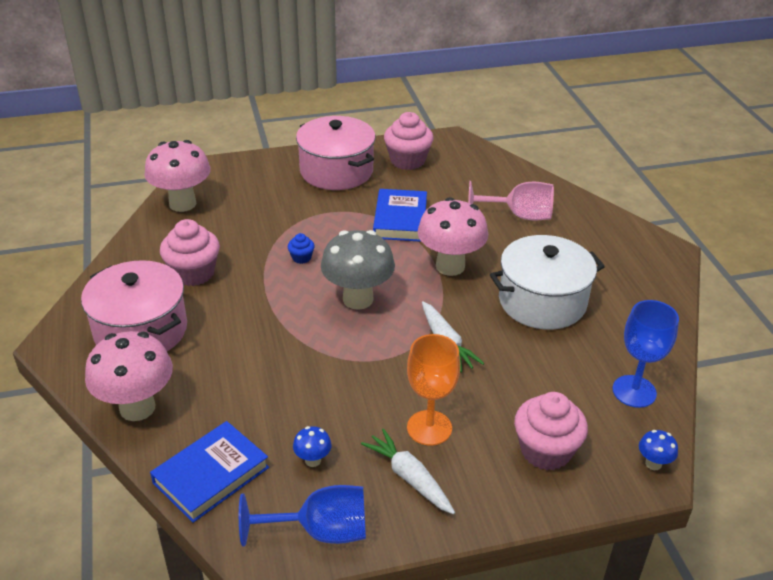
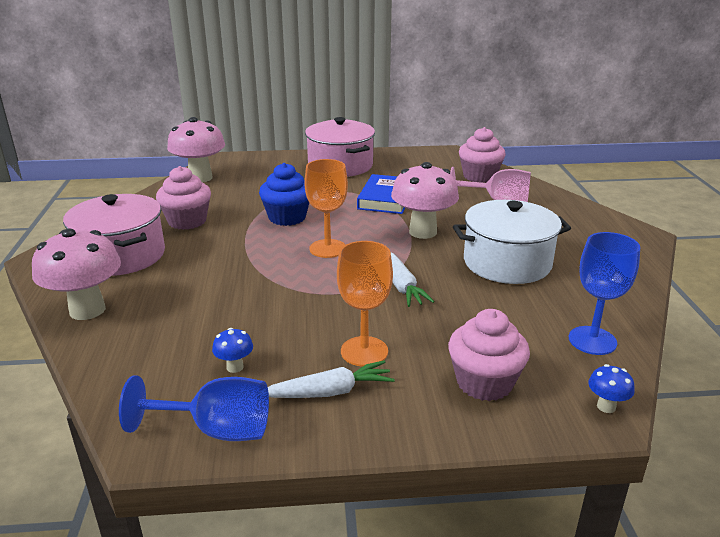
camera: 10 degrees right, 10 degrees down
(211, 475) = (128, 369): blue book -> none
(301, 258) = (287, 217): blue cupcake -> blue cupcake, size x2.11
(358, 299) = (327, 248): grey mushroom -> orange goblet
(407, 160) = (405, 163): pink cupcake -> pink cupcake (479, 176)
(409, 478) = (329, 392): white carrot -> white carrot turned 105 degrees clockwise

